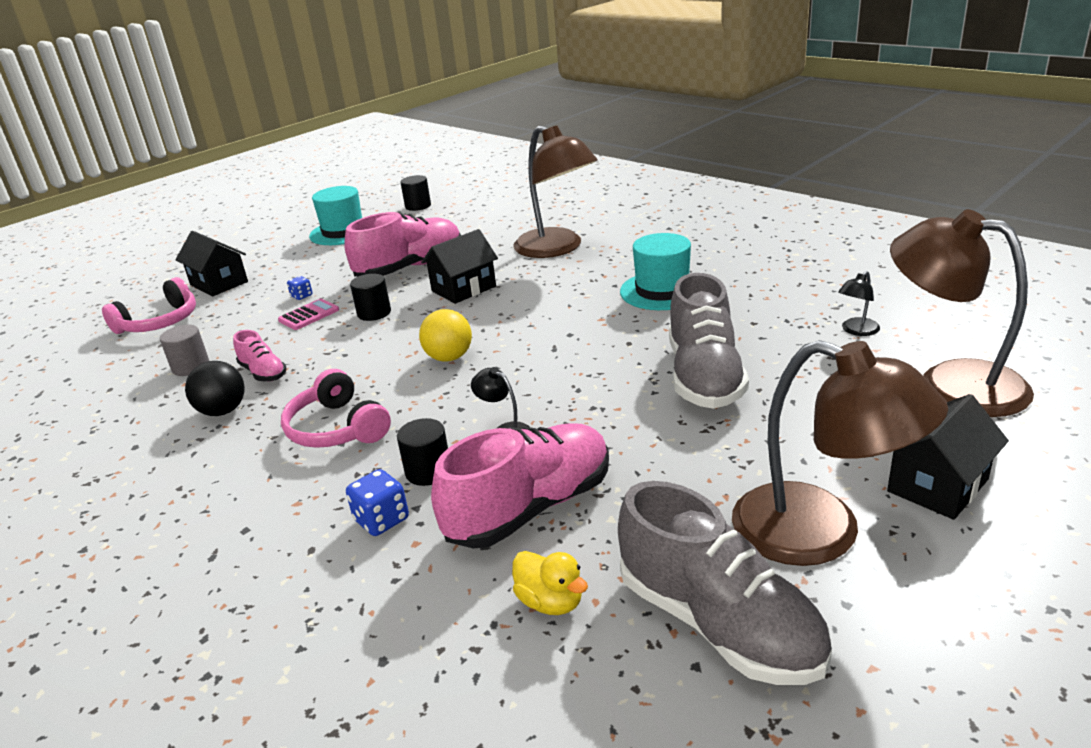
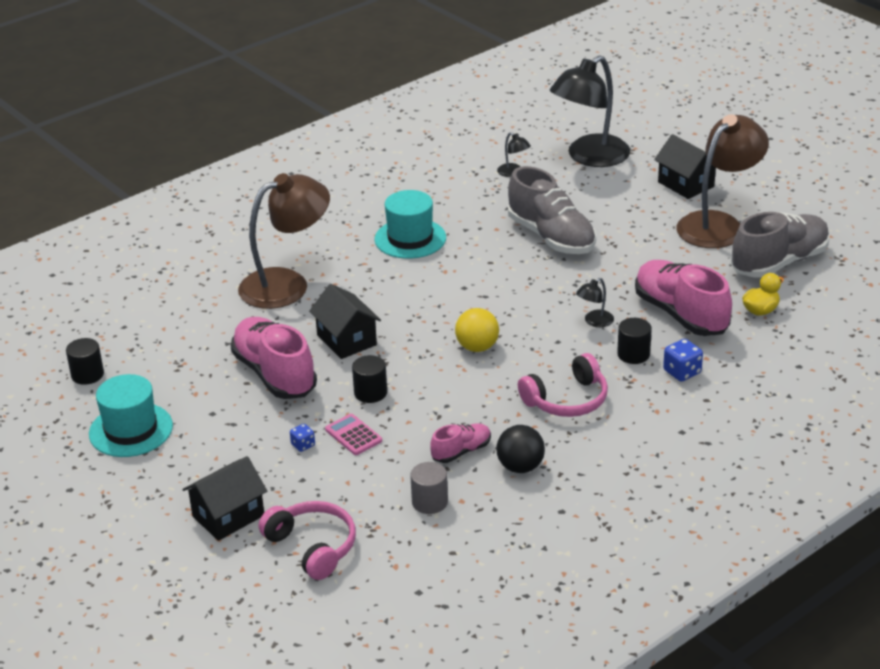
camera: 85 degrees left, 5 degrees up
(704, 377) = (551, 237): grey shoe -> grey shoe turned 45 degrees clockwise
(951, 383) = (589, 157): brown lamp -> black lamp

